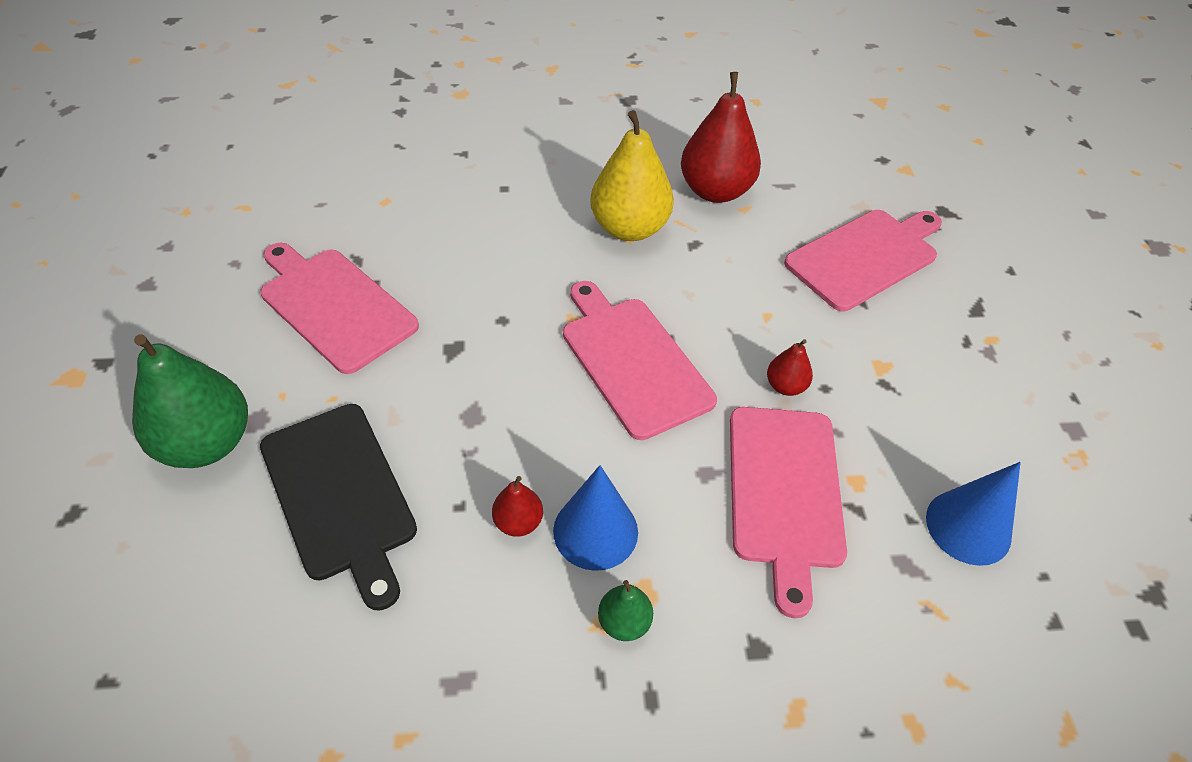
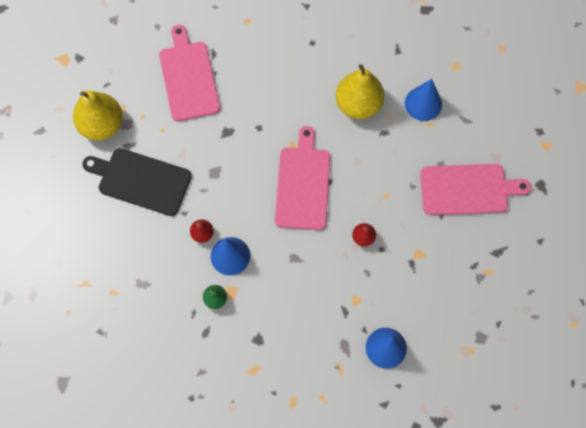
camera: 35 degrees right, 20 degrees up
(207, 443) = (102, 125): green pear -> yellow pear
(340, 495) = (141, 180): black cutting board -> black cutting board turned 105 degrees clockwise
(715, 191) = (423, 103): red pear -> blue cone
(784, 492) = (320, 286): pink cutting board -> none

